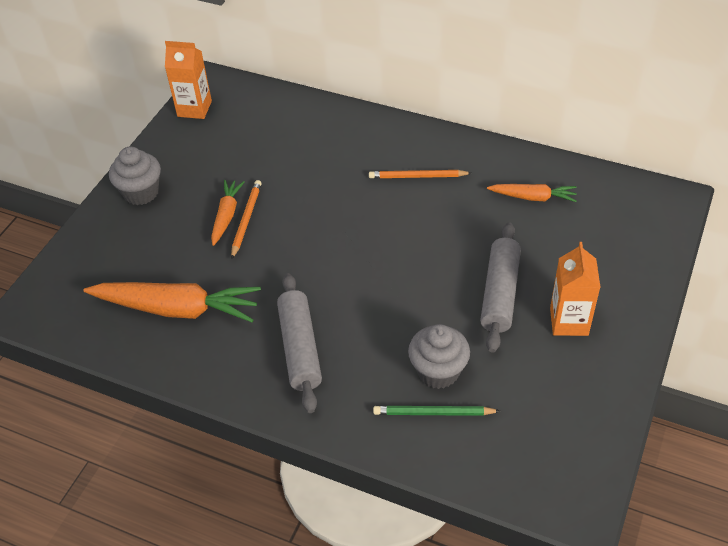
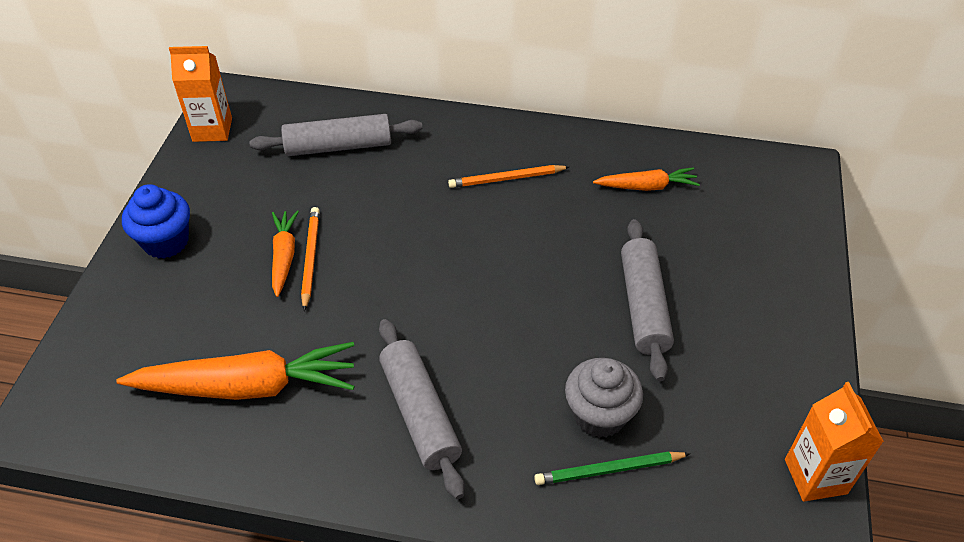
camera: 15 degrees left, 0 degrees up
(141, 193) = (166, 242): grey cupcake -> blue cupcake
(289, 134) = (338, 146): none -> grey rolling pin
(569, 321) = (733, 328): orange carton -> orange carton (815, 476)

